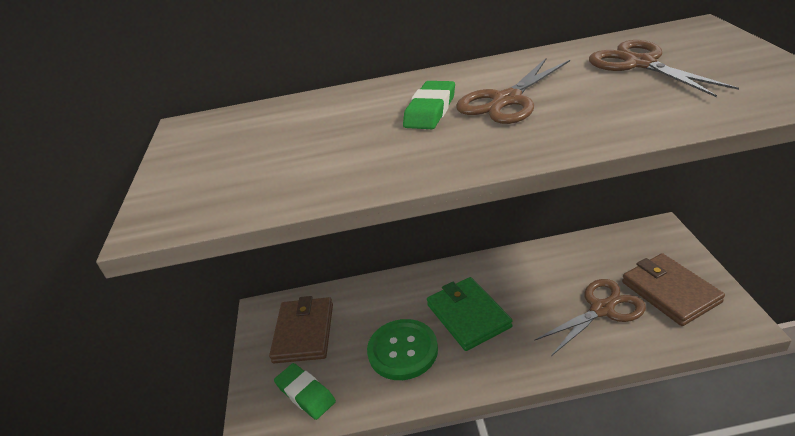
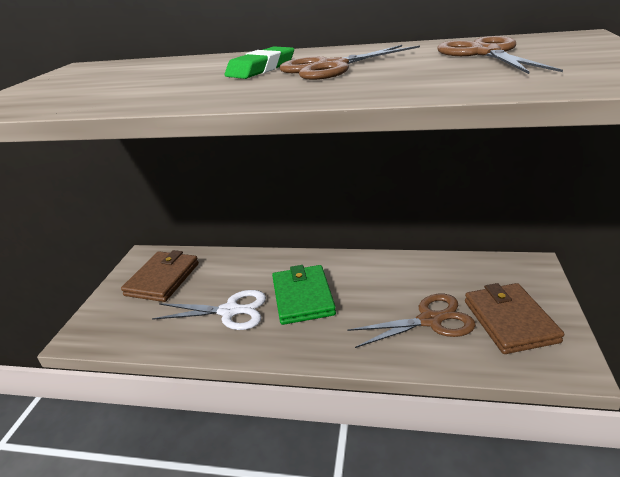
camera: 15 degrees right, 5 degrees down
(305, 394) = (131, 324): green eraser -> none
(403, 350) = (229, 311): green button -> white scissors

